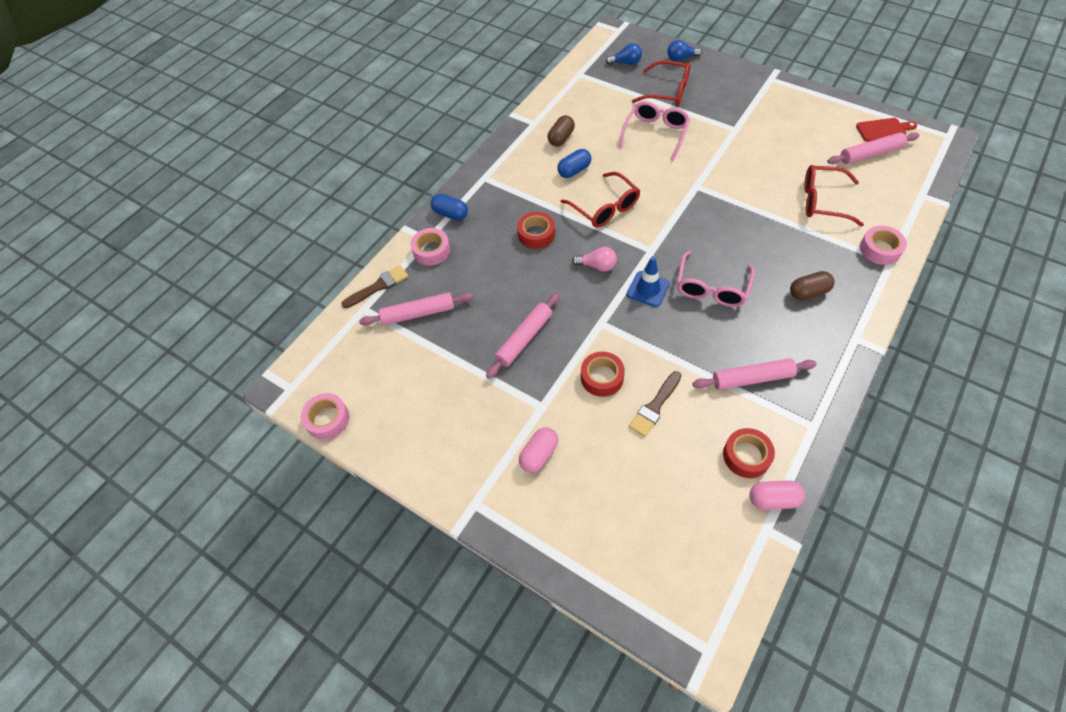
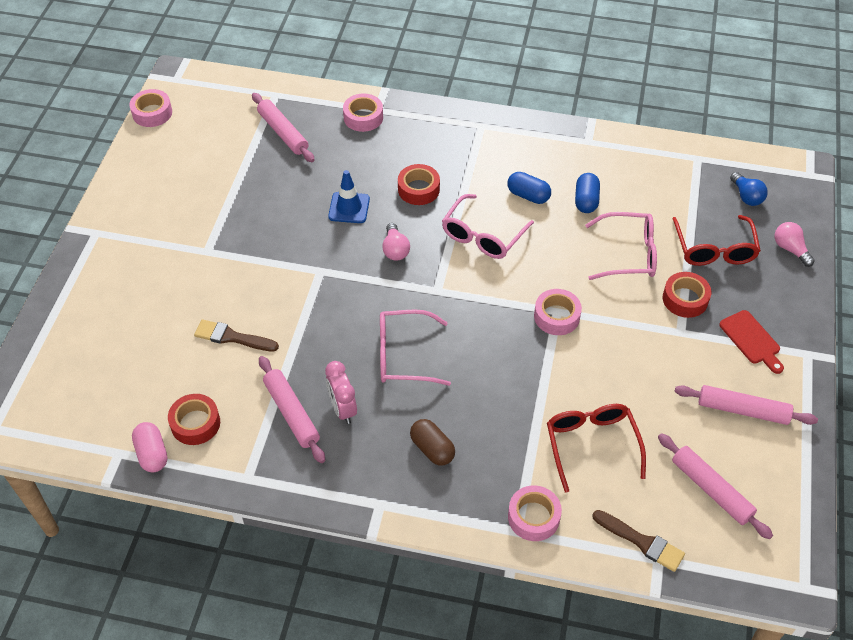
camera: 65 degrees right, 5 degrees down
(378, 286) = (304, 95): brown brush -> brown brush (641, 542)
(450, 214) = (417, 116): blue capsule -> blue capsule (586, 201)
(524, 339) = (280, 217): pink rolling pin -> pink rolling pin (742, 410)
(539, 454) = (155, 262): pink capsule -> none
(561, 138) = (575, 171): brown capsule -> none
(602, 377) = (253, 288): red tape -> red tape (685, 299)
(605, 208) = (483, 236): red glasses -> pink glasses
(648, 289) = (380, 299): blue traffic cone -> blue traffic cone (349, 208)
(681, 58) = (790, 249): blue light bulb -> pink light bulb
(701, 187) = (556, 316): none -> pink tape
(756, 341) = (342, 409): none -> pink clock
(883, 130) = (772, 501): red cutting board -> red cutting board (751, 340)

